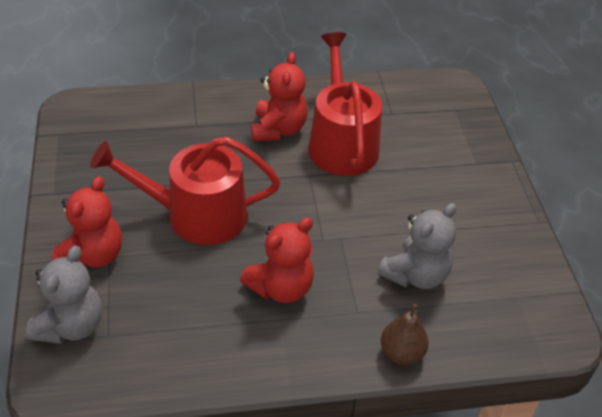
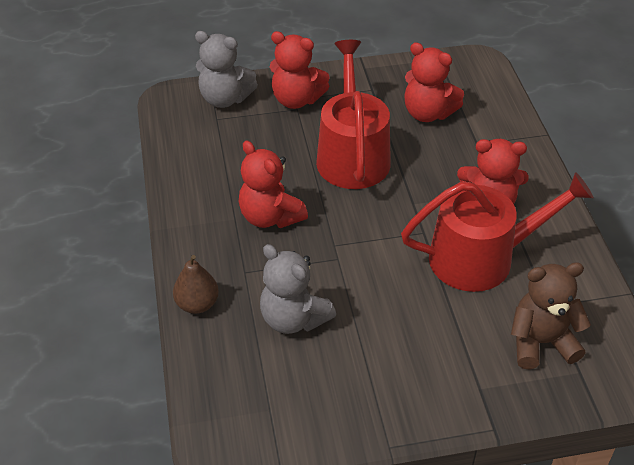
camera: 90 degrees right, 0 degrees up
(144, 152) = (427, 113): none -> red teddy bear
(429, 124) = (541, 342): none -> brown teddy bear

